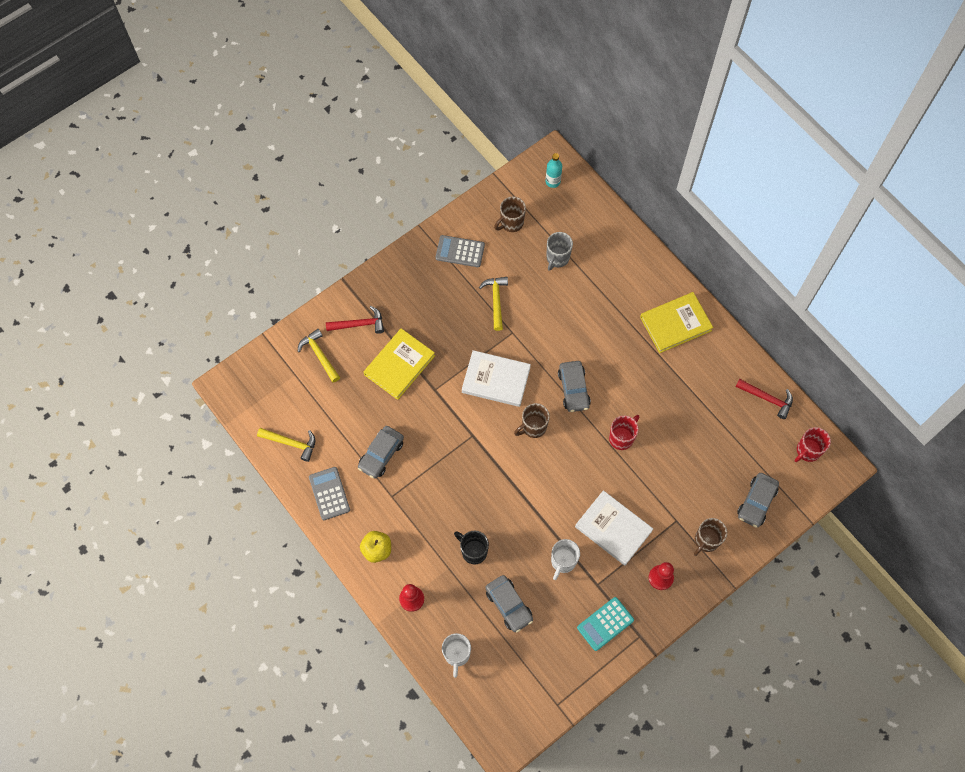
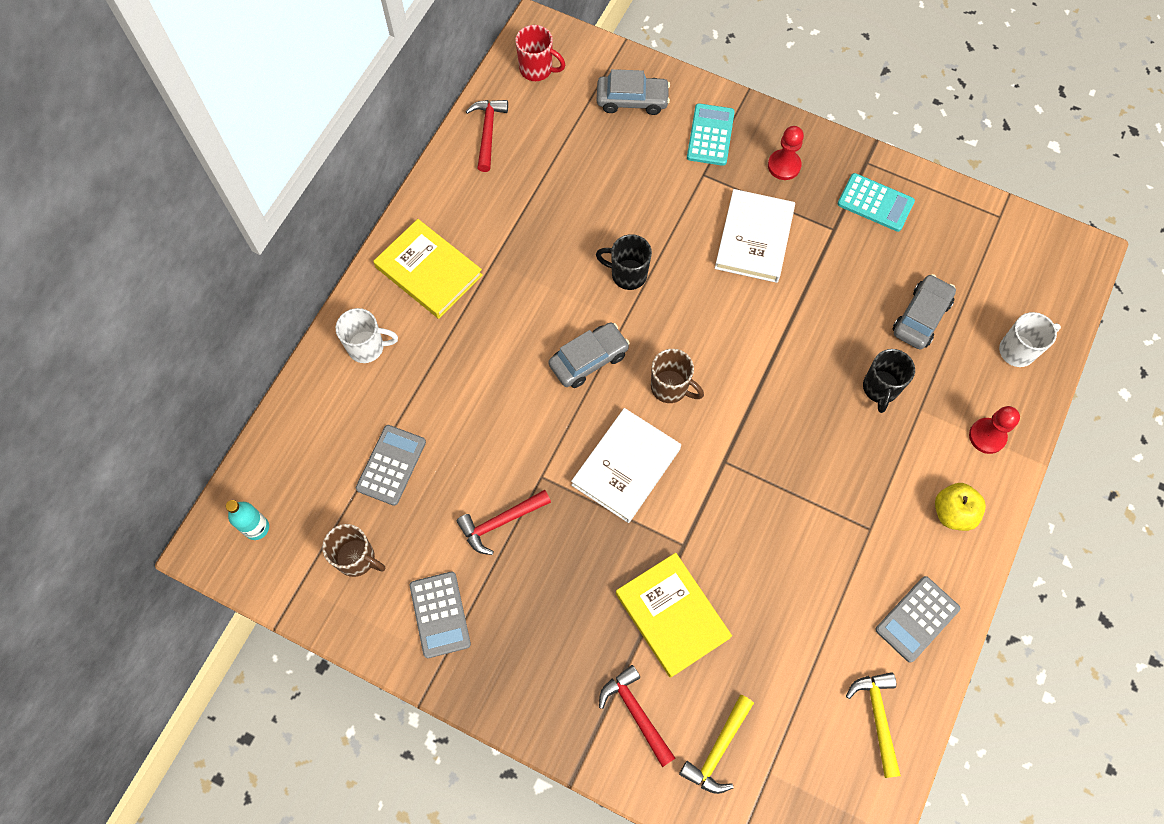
camera: 115 degrees left, 0 degrees up
(381, 454) = (820, 574): grey car -> none
(399, 365) = (672, 615): yellow book -> yellow book turned 45 degrees clockwise
(496, 300) = (500, 522): yellow hammer -> red hammer
(496, 380) = (626, 467): white book -> white book turned 45 degrees clockwise
(557, 258) = (391, 465): grey mug -> grey calculator
(563, 561) = (829, 278): white mug -> white mug (367, 347)
(622, 438) = (627, 274): red mug -> black mug
(706, 540) = (710, 135): brown mug -> turquoise calculator

